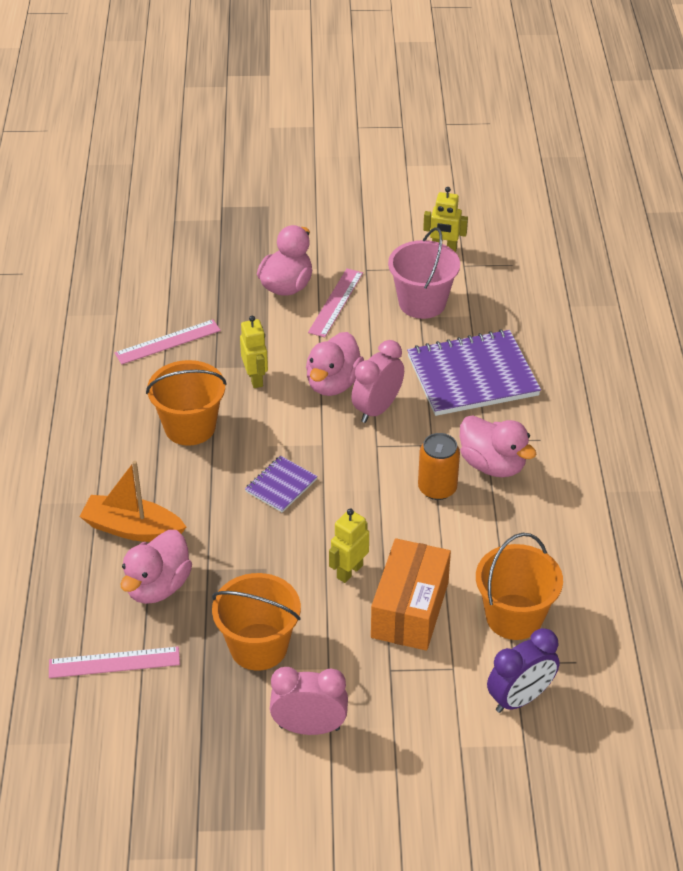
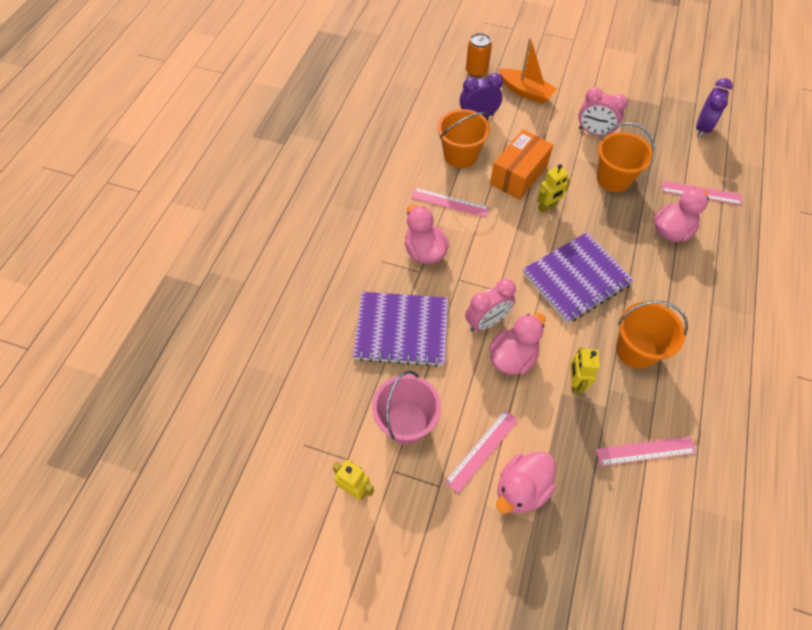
camera: 160 degrees left, 15 degrees up
(115, 797) = (702, 128): none -> purple clock
(132, 529) = (686, 276): orange boat -> orange boat (525, 92)
(281, 485) = (576, 279): purple notebook -> purple notebook, size x2.05
(437, 488) = (470, 245): orange can -> orange can (476, 71)
(493, 538) = (450, 202): none -> pink ruler

